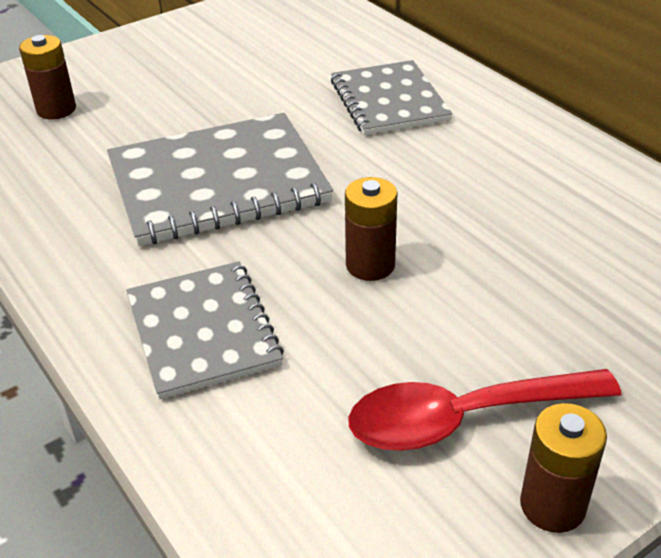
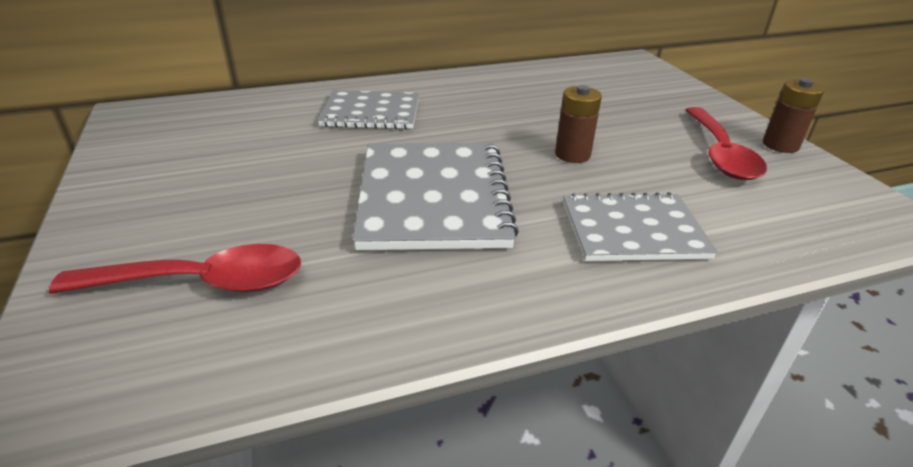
camera: 75 degrees left, 5 degrees down
(56, 109) = (201, 283): brown battery -> red spoon

